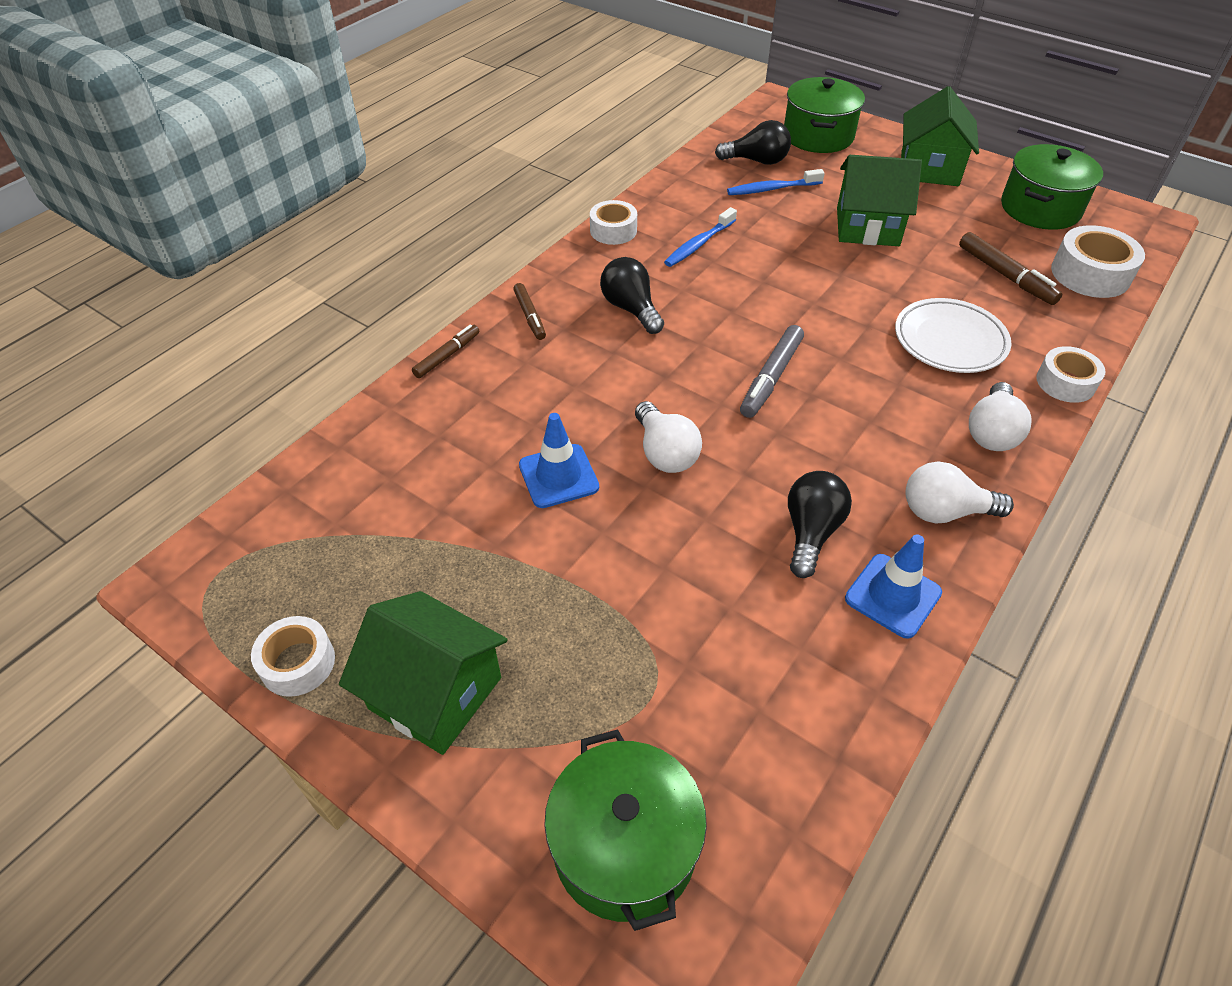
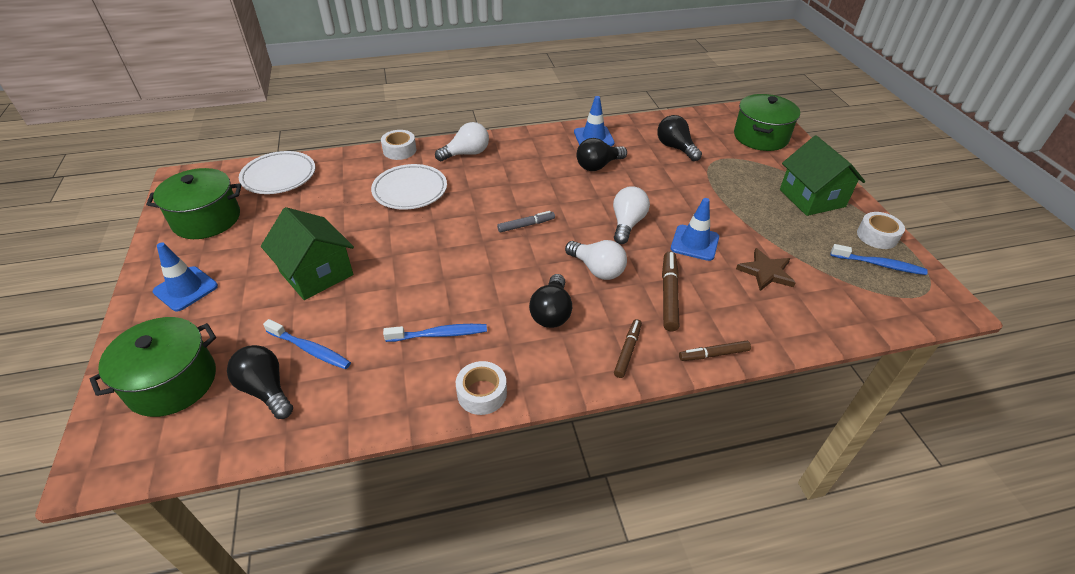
camera: 140 degrees left, 5 degrees down
(285, 597) = (879, 264): none -> blue toothbrush
(442, 486) = (766, 272): none -> brown star
(747, 670) = (675, 148): none -> black light bulb
(771, 378) = (526, 225): grey marker -> grey marker, size x0.66
(929, 169) = (186, 289): green house -> blue traffic cone
(944, 512) = (534, 145): white light bulb -> white light bulb (597, 269)
(1005, 276) = (316, 200): brown marker -> brown marker (669, 295)
(1090, 274) = (279, 176): white tape -> white plate

